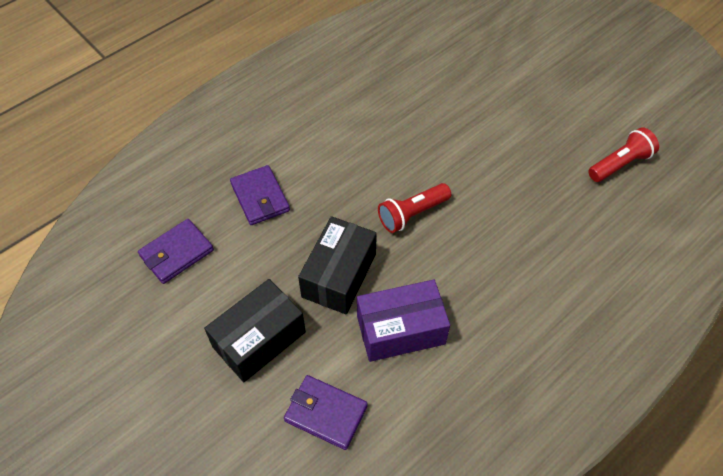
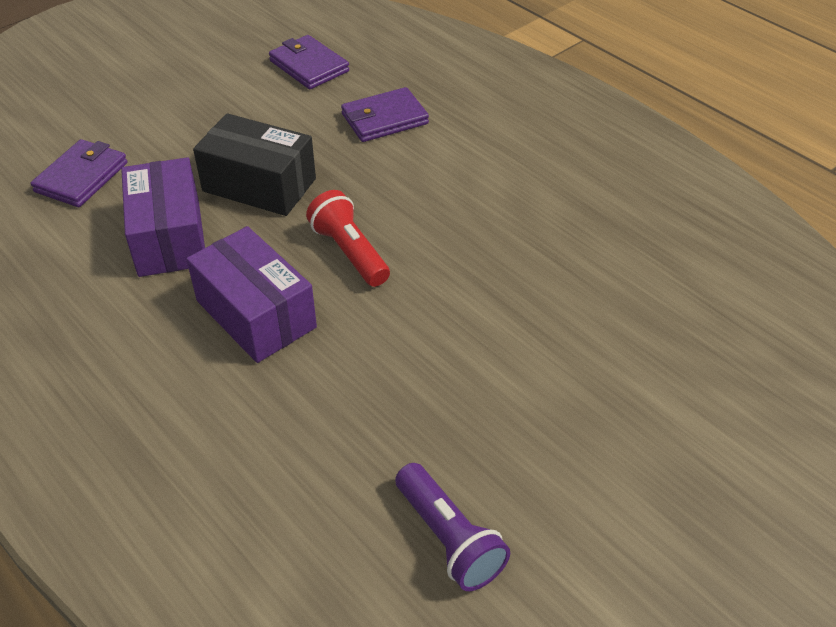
camera: 90 degrees right, 10 degrees down
(259, 339) = (186, 127): black box -> none
(475, 264) = (256, 314): none -> purple box
(620, 164) = (448, 538): red flashlight -> purple flashlight

